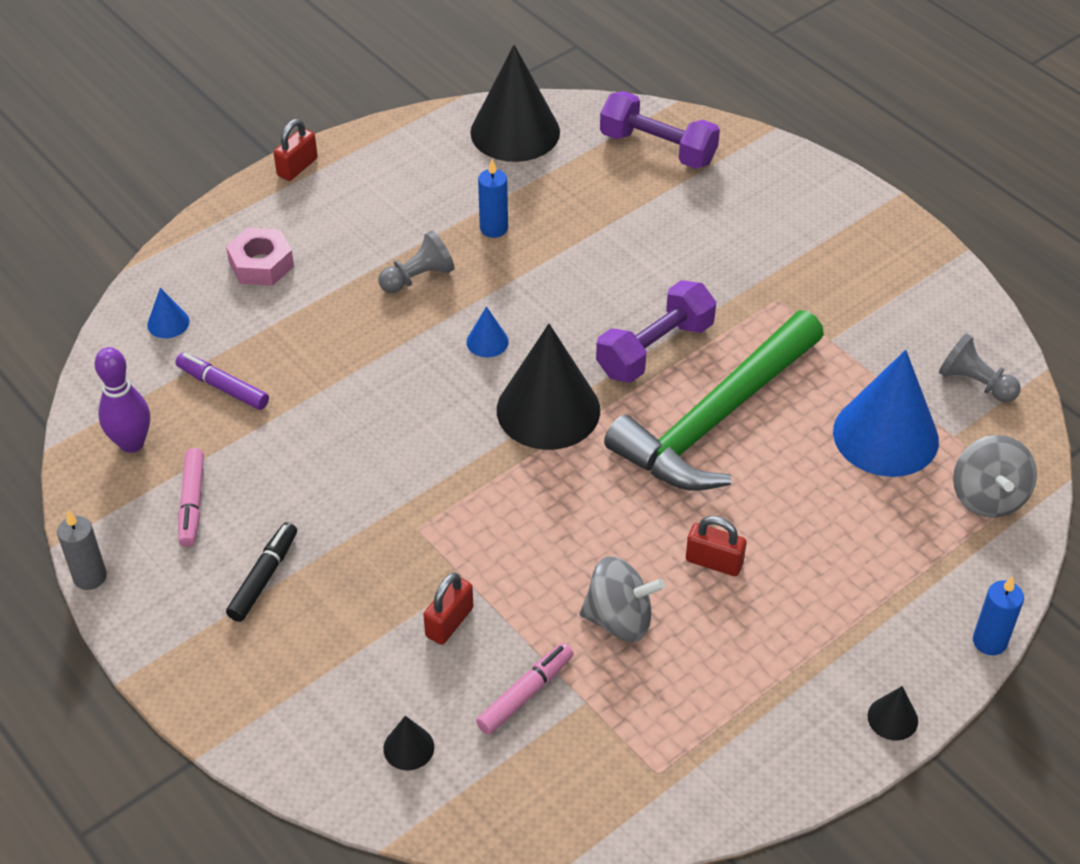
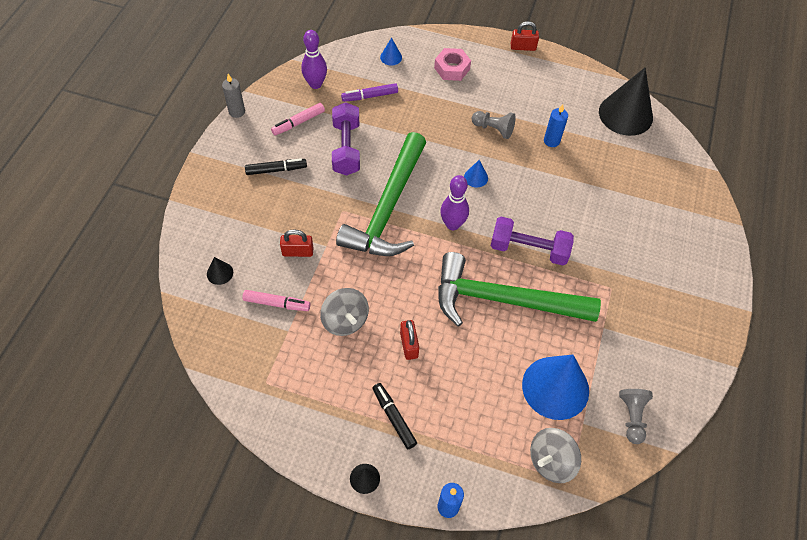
camera: 55 degrees right, 10 degrees up
(223, 387) = (370, 96): purple marker -> purple marker turned 105 degrees counterclockwise
(458, 469) = (388, 208): none -> green hammer
(548, 410) = (452, 224): black cone -> purple bowling pin
(658, 148) = (672, 179): purple dumbbell -> purple dumbbell (346, 148)
(819, 637) = (394, 417): none -> black marker

